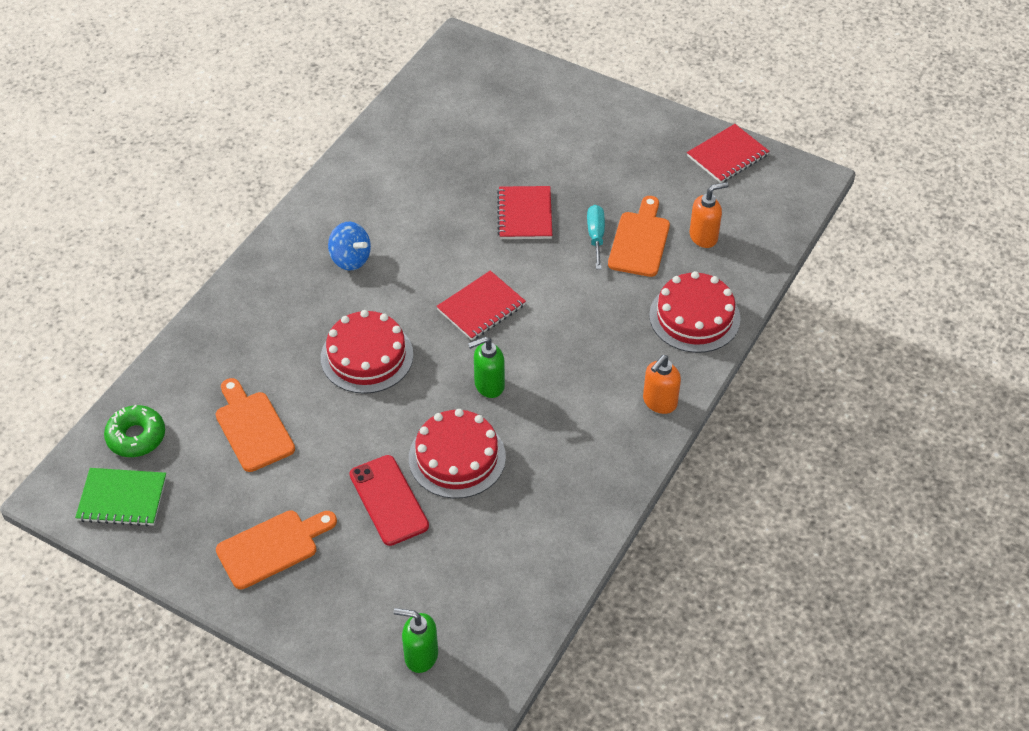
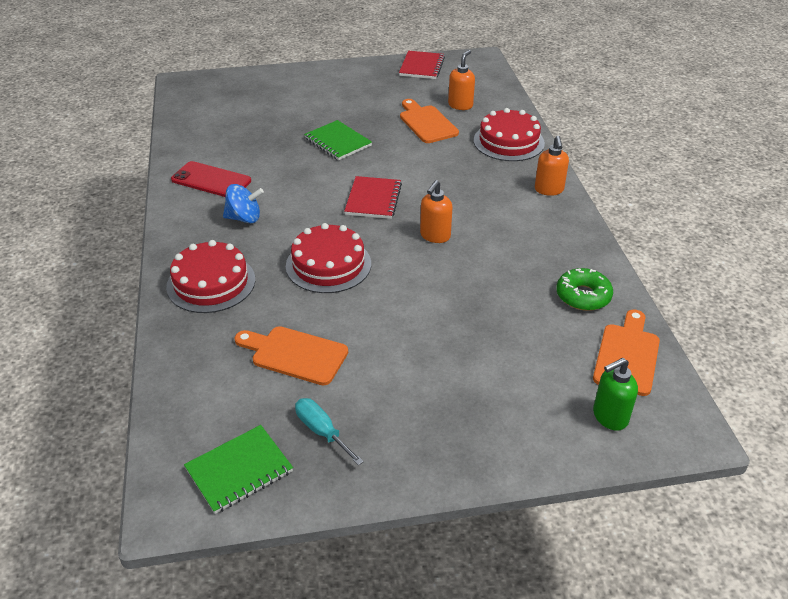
camera: 40 degrees left, 10 degrees down
(136, 437) = (199, 418): green donut -> green donut (583, 296)
(272, 547) = (411, 421): orange cutting board -> orange cutting board (627, 355)
(389, 500) = (457, 337): red phone -> red phone (211, 180)
(457, 457) = (469, 285): red cake -> red cake (211, 283)
(488, 385) = (435, 236): green soap dispenser -> orange soap dispenser
(524, 215) = (337, 142): red notebook -> green notebook
(596, 236) = (397, 132): turquoise screwdriver -> turquoise screwdriver (322, 431)

